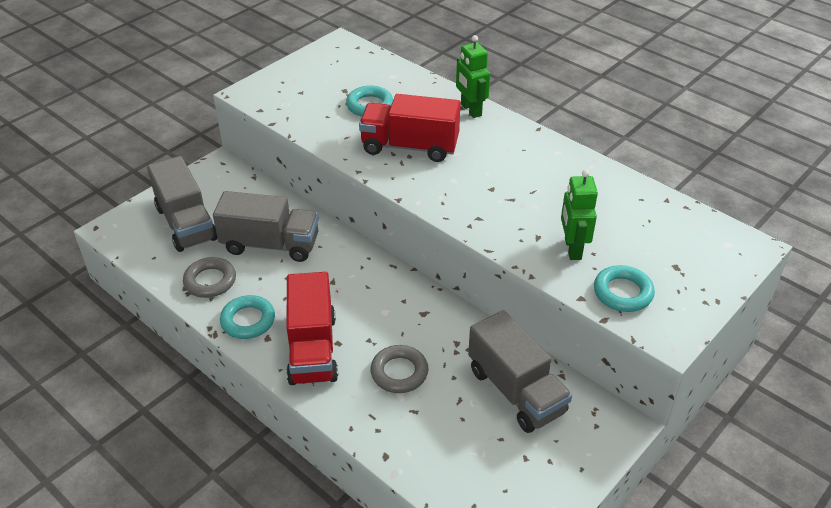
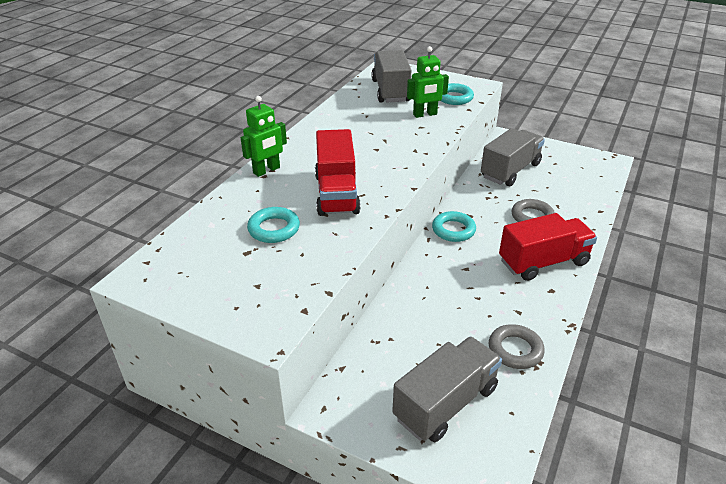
camera: 105 degrees left, 5 degrees down
(248, 320) = (542, 307): turquoise ring -> turquoise ring (453, 230)
(270, 244) = (442, 321): grey truck -> grey truck (390, 91)

